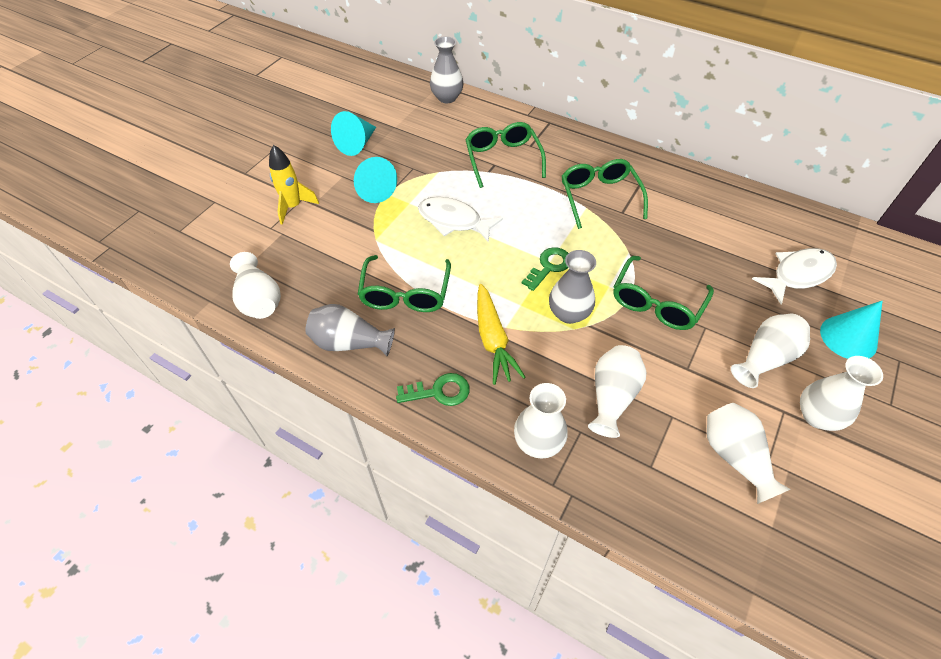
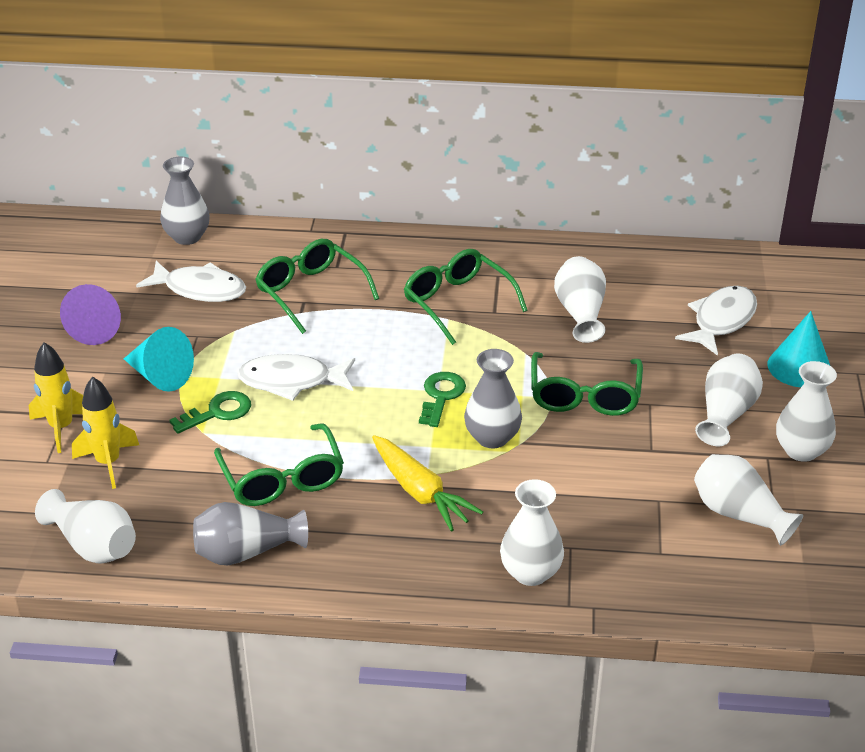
camera: 25 degrees left, 15 degrees down
(305, 242) = (108, 463): none -> yellow rocket
(357, 144) = (98, 328): turquoise cone -> purple cone
(433, 136) = (200, 289): none -> white fish
(439, 391) = (389, 564): green key -> green key (218, 412)
(612, 397) = (586, 503): white vase -> white vase (580, 313)

